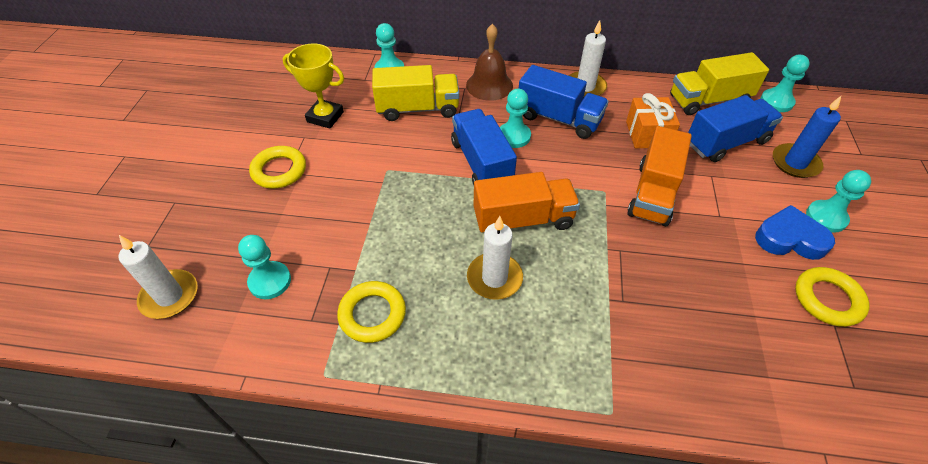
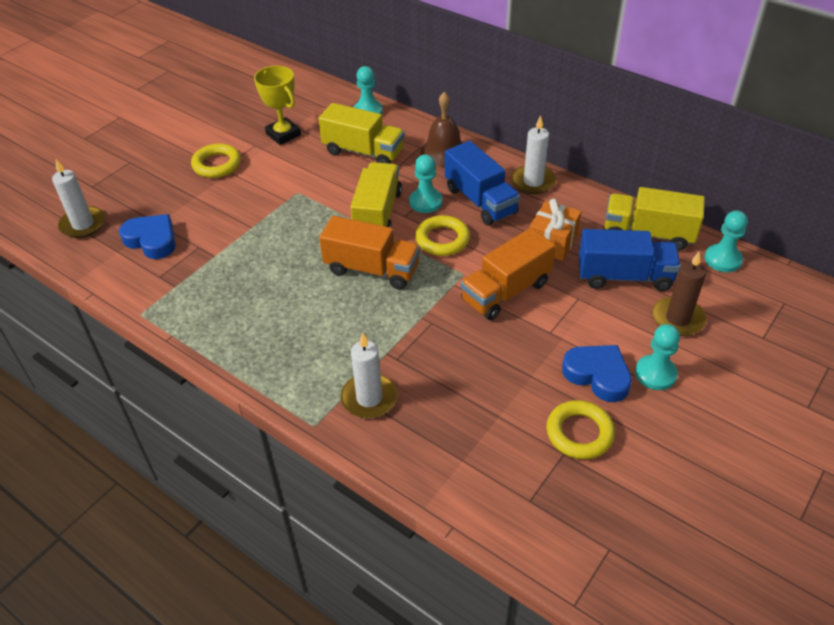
camera: 30 degrees right, 5 degrees down
(270, 281) = (152, 240): turquoise pawn -> blue heart
(372, 314) = (202, 290): yellow ring -> yellow ring (442, 239)
(481, 163) = (377, 214): blue truck -> yellow truck
(494, 278) = (310, 302): white candle -> white candle (369, 398)
(795, 163) = (677, 319): blue candle -> brown candle

